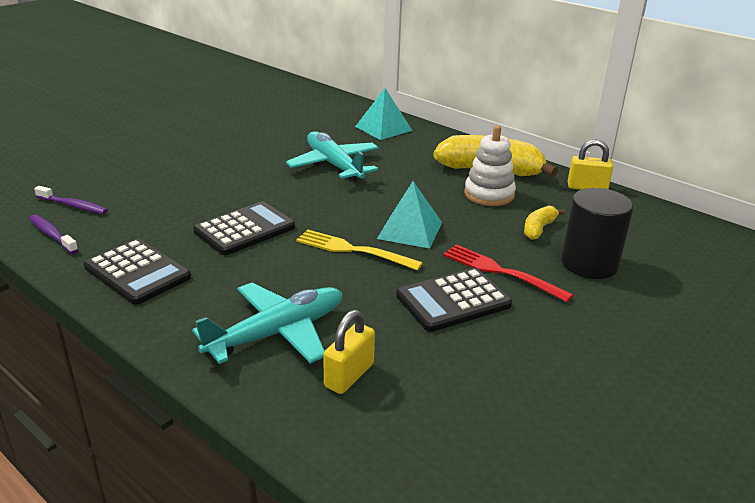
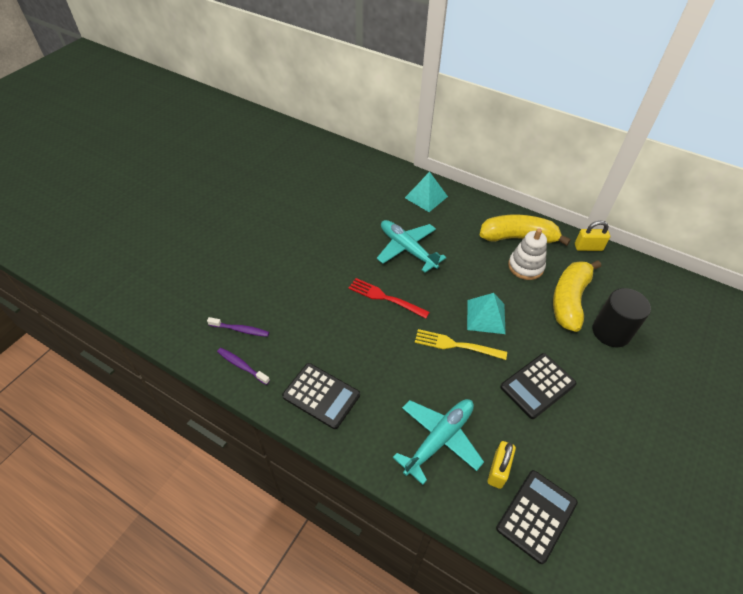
camera: 10 degrees left, 20 degrees up
(244, 229) = (374, 335): black calculator -> black calculator (536, 515)
(501, 272) = (558, 351): red fork -> red fork (385, 298)
(538, 229) = (569, 300): yellow banana -> yellow banana, size x2.09

